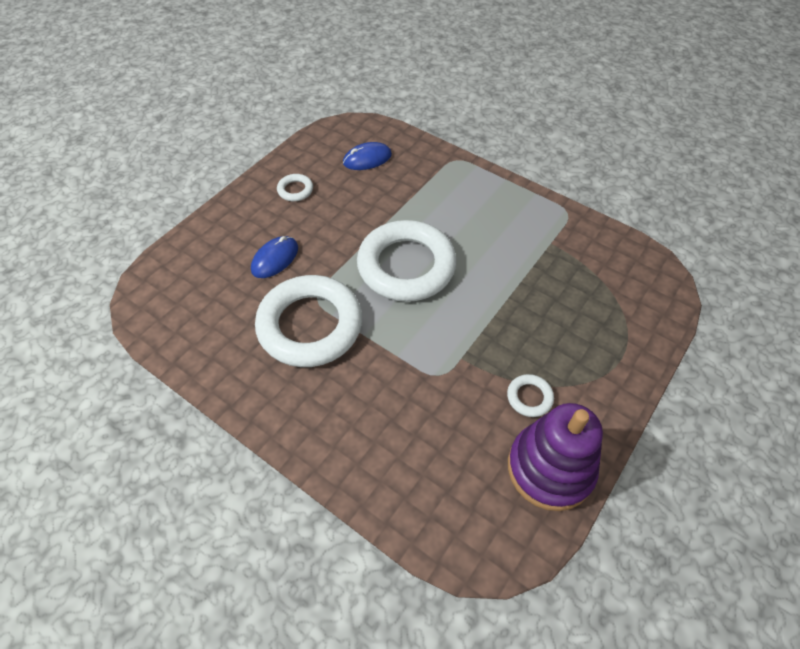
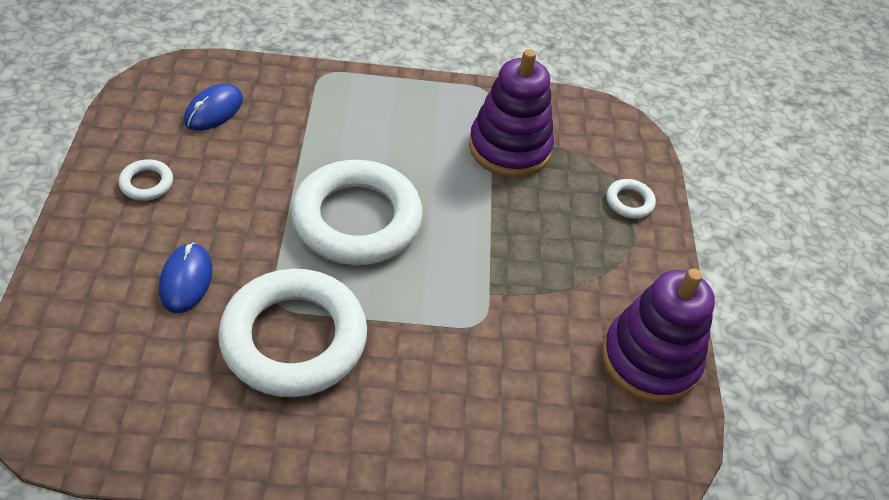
camera: 40 degrees left, 5 degrees down
(529, 397) = (583, 300): white ring -> white ring (629, 202)
(554, 261) = (509, 148): none -> purple stacking toy

